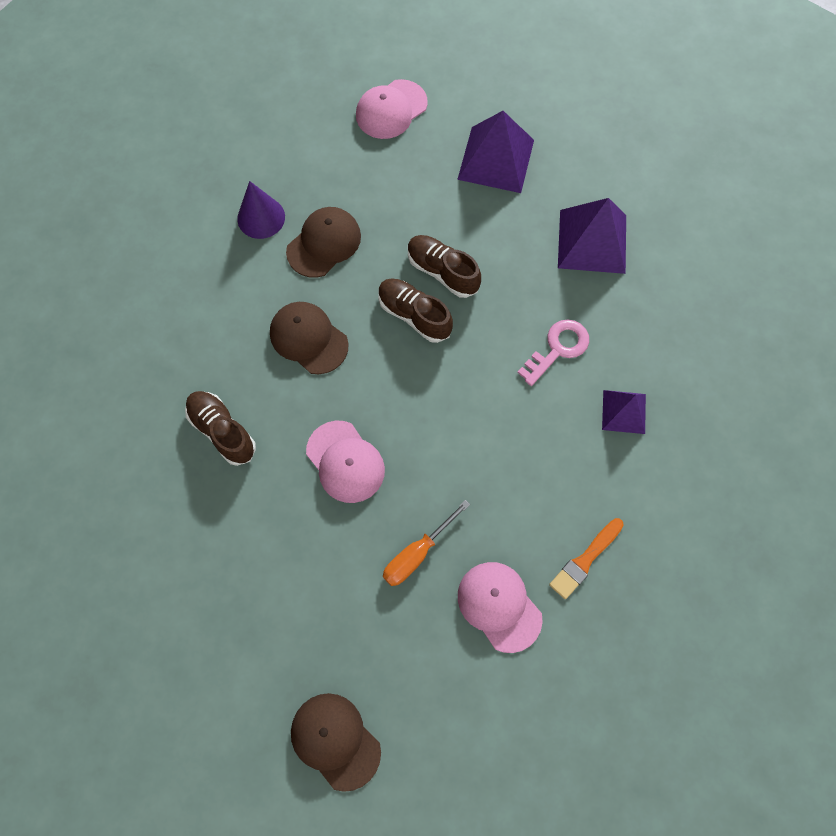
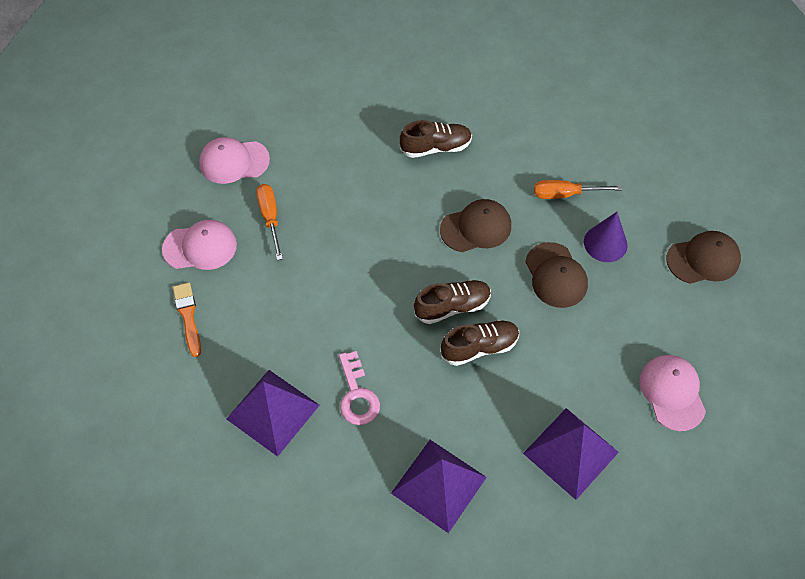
camera: 120 degrees right, 10 degrees down
(219, 276) = (565, 194): none -> orange screwdriver
(335, 740) = (194, 123): brown cap -> brown cap (703, 259)
(345, 462) = (364, 207): pink cap -> pink cap (234, 161)
(624, 411) = (273, 412): purple pyramid -> purple pyramid, size x1.69

